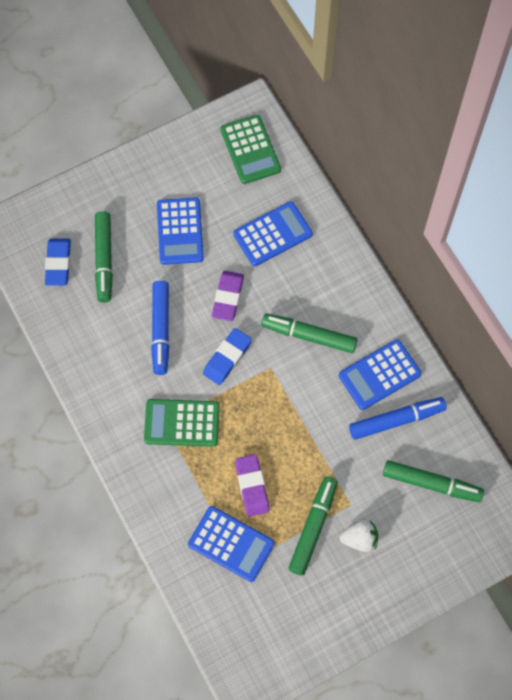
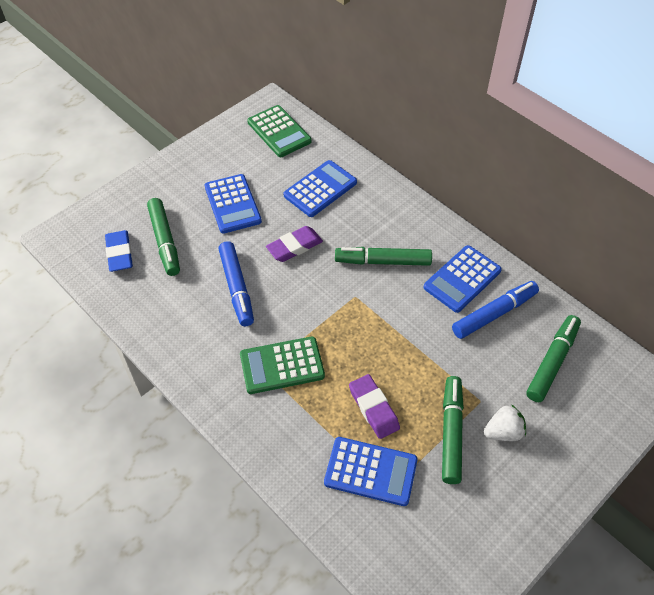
camera: 15 degrees left, 15 degrees down
(227, 358) = (310, 297): blue eraser -> none
(228, 297) = (294, 247): purple eraser -> purple eraser turned 60 degrees clockwise
(431, 483) = (552, 362): green marker -> green marker turned 60 degrees counterclockwise

